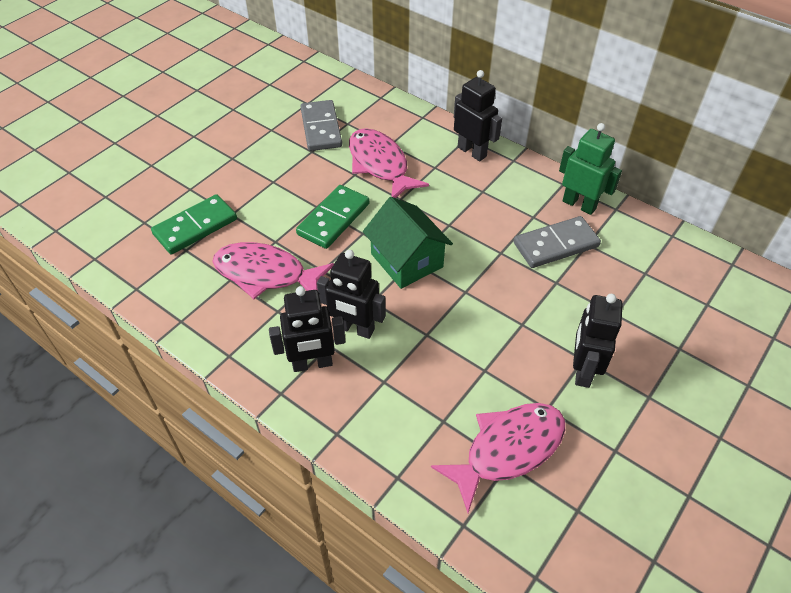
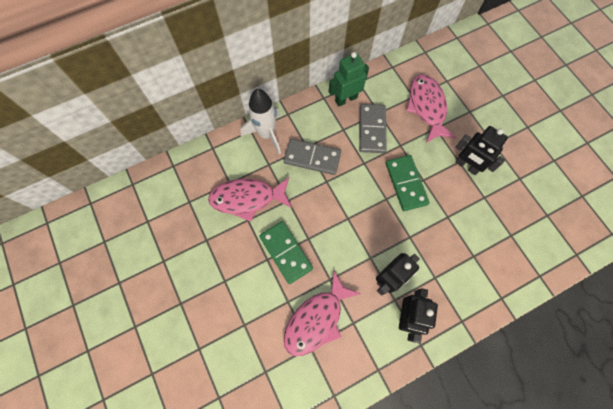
camera: 65 degrees left, 20 degrees up
(195, 227) = (245, 357): green domino -> green domino (406, 183)
(321, 128) = (184, 223): grey domino -> grey domino (312, 158)
(406, 260) = (346, 221): green house -> none
(472, 152) = (266, 134): black robot -> white rocket
(508, 450) = (503, 231): pink fish -> pink fish (427, 107)

